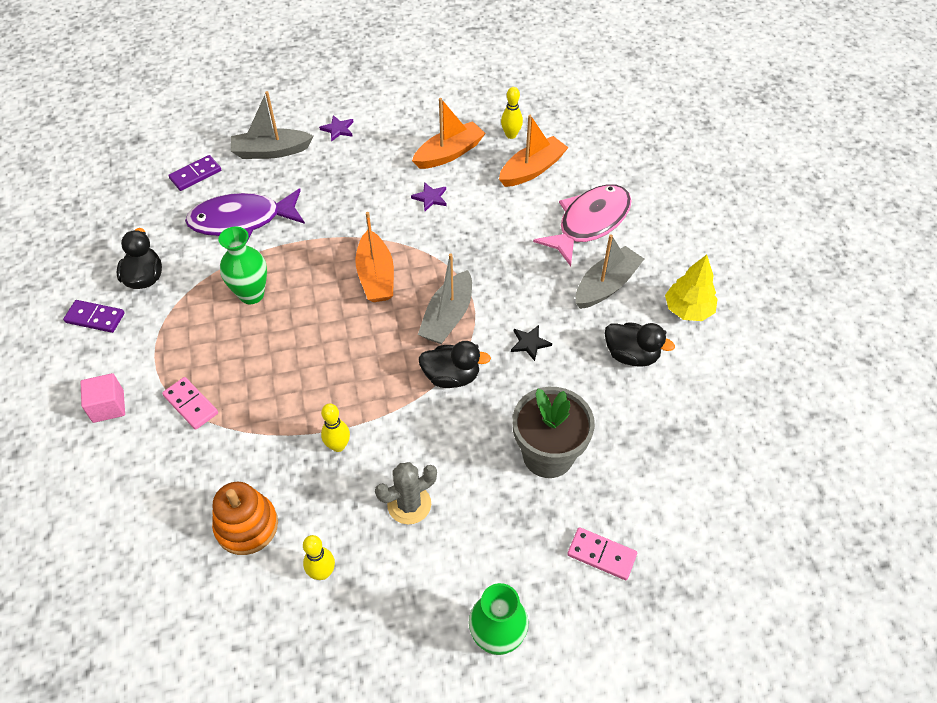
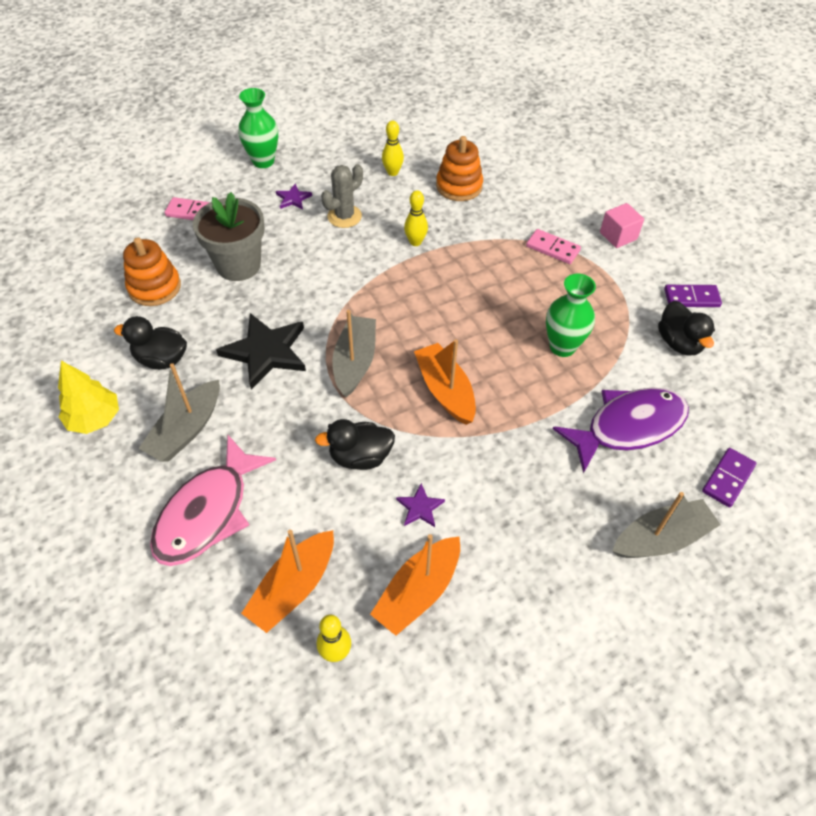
camera: 165 degrees right, 0 degrees up
(338, 129) = (594, 601): purple star -> purple star (293, 198)
(451, 376) = (336, 309): black duck -> black duck (360, 457)
(529, 343) = (266, 352): black star -> black star, size x2.13
(643, 443) = (154, 287): none -> orange stacking toy

